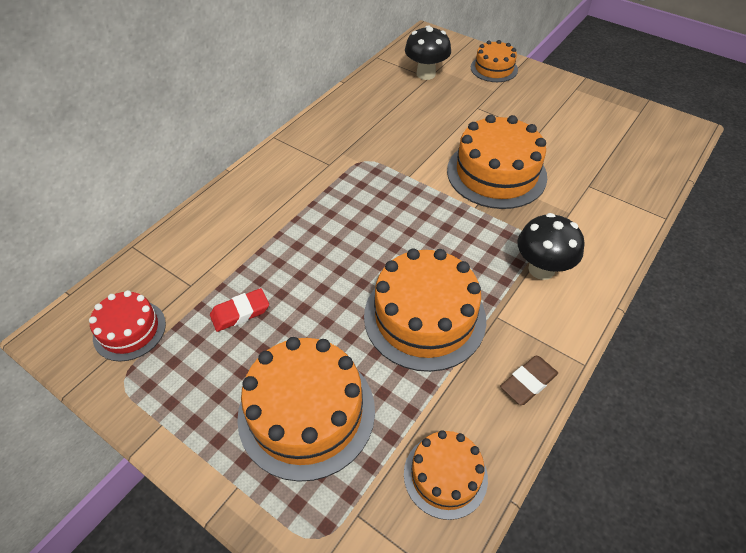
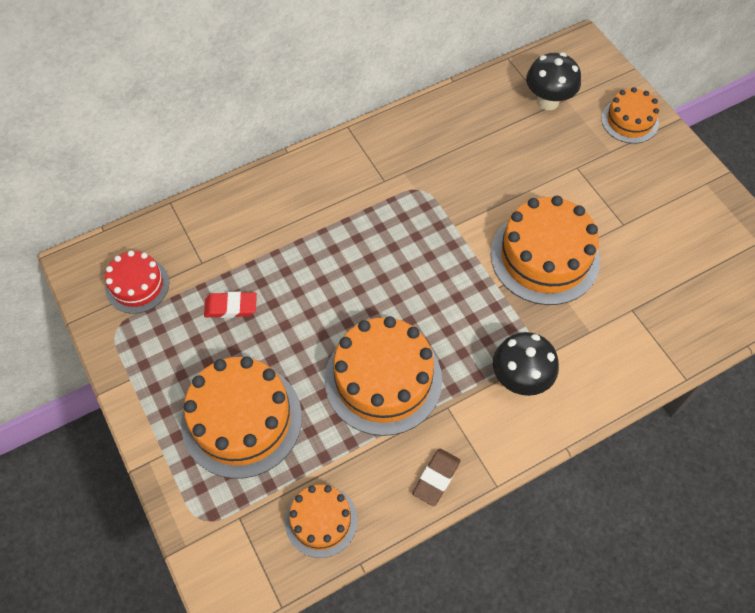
camera: 25 degrees right, 10 degrees up
(528, 382) = (436, 478): brown eraser -> brown eraser turned 45 degrees counterclockwise

